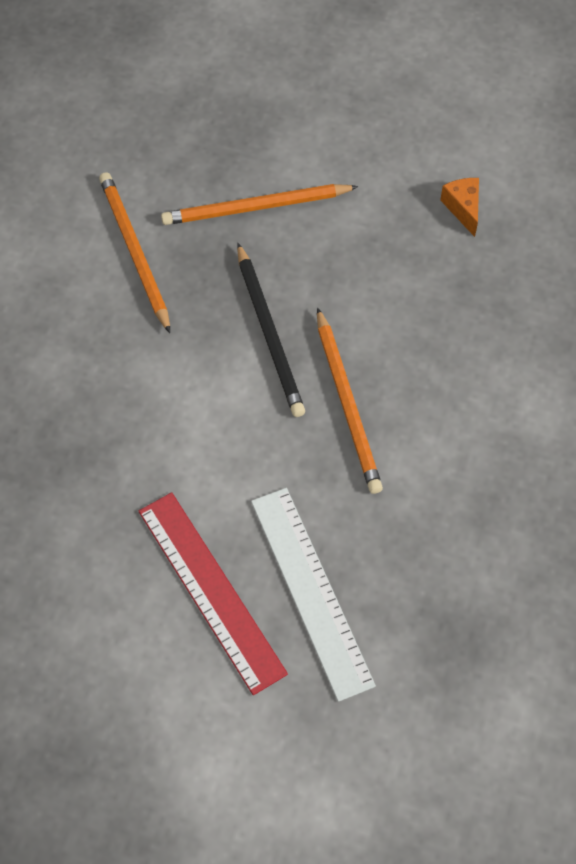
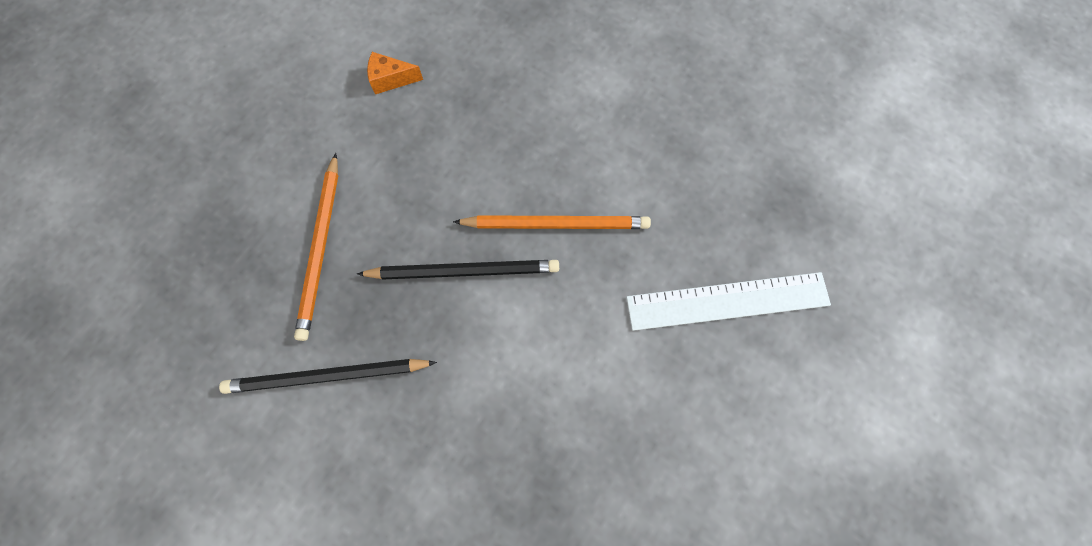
camera: 75 degrees left, 10 degrees up
(134, 251) = (327, 376): orange pencil -> black pencil
(210, 591) = (712, 387): red ruler -> none

